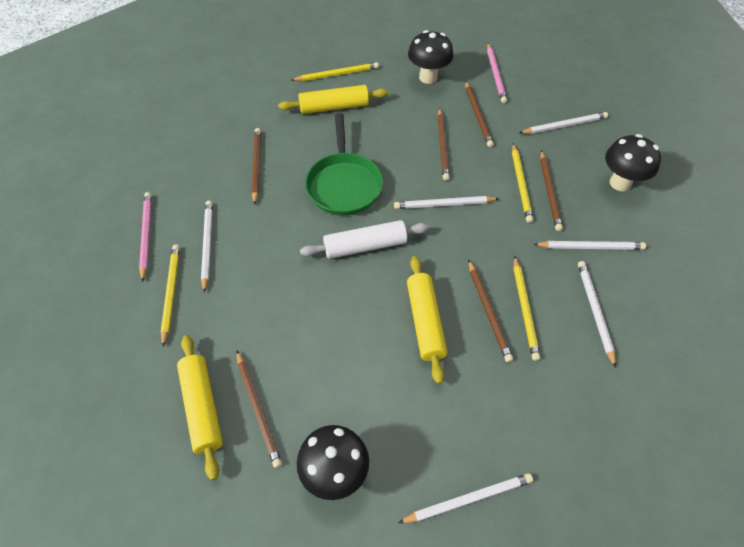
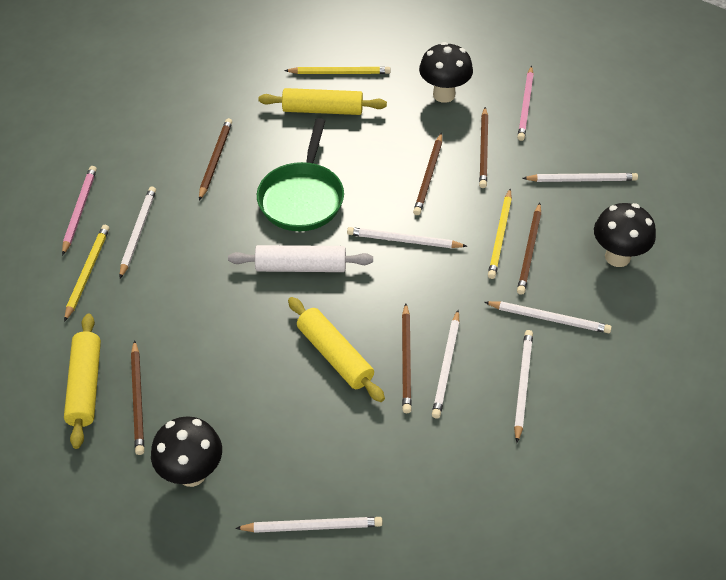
camera: 15 degrees right, 5 degrees down
(425, 322) = (334, 355): yellow rolling pin -> yellow rolling pin turned 45 degrees counterclockwise
(525, 309) = (446, 366): yellow pencil -> white pencil

